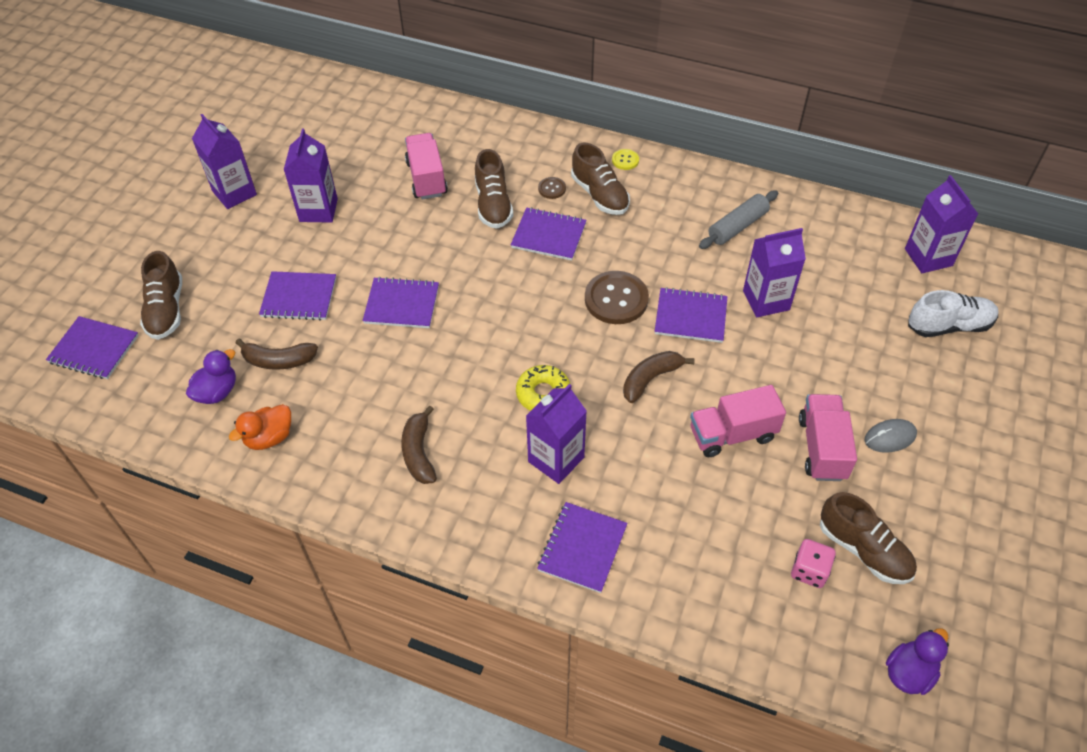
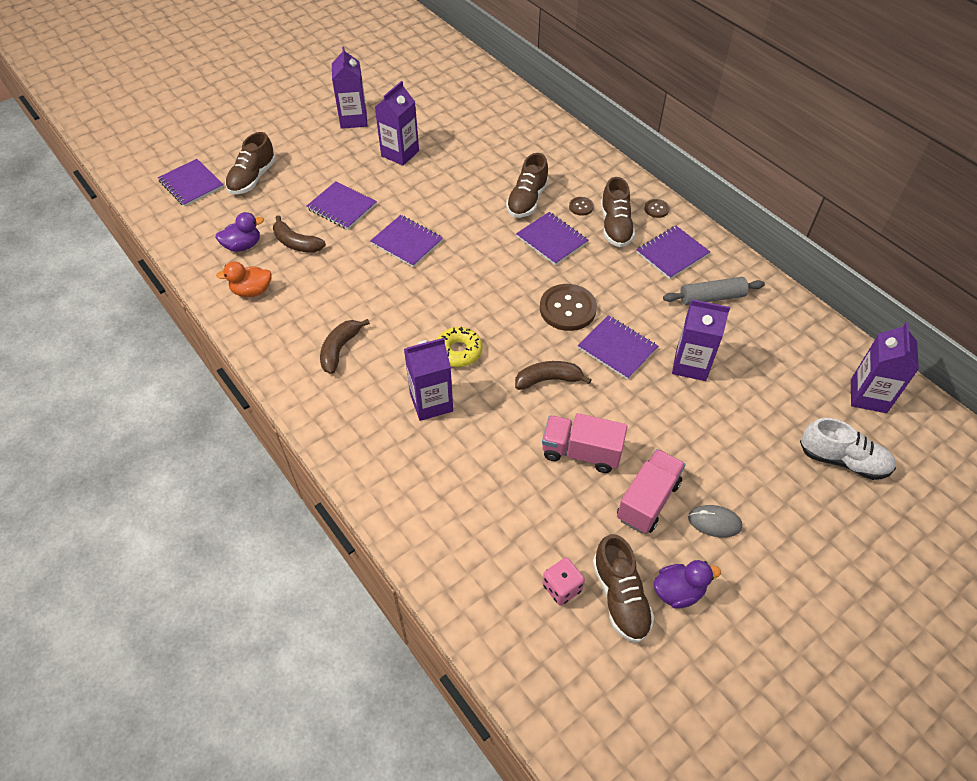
camera: 30 degrees right, 0 degrees up
(426, 178) = (492, 162): pink truck -> none
(582, 548) = (401, 475): purple notebook -> purple notebook (672, 254)
(625, 160) = (656, 209): yellow button -> brown button
(909, 672) = (582, 713): purple duck -> purple duck (678, 591)

